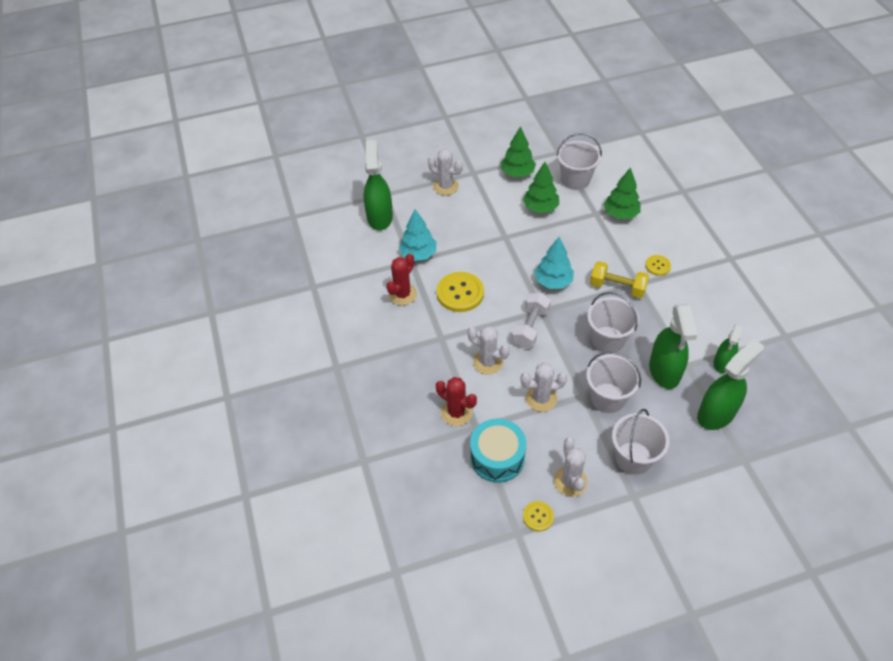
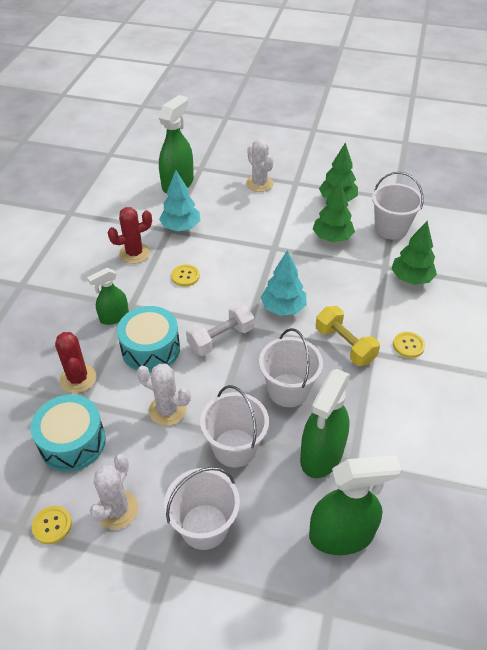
camera: 30 degrees right, 5 degrees down
(460, 293) = (185, 276): yellow button -> yellow button, size x0.53
(488, 362) = (150, 349): white cactus -> turquoise drum
(722, 363) = (397, 483): green spray bottle -> green spray bottle (114, 317)

